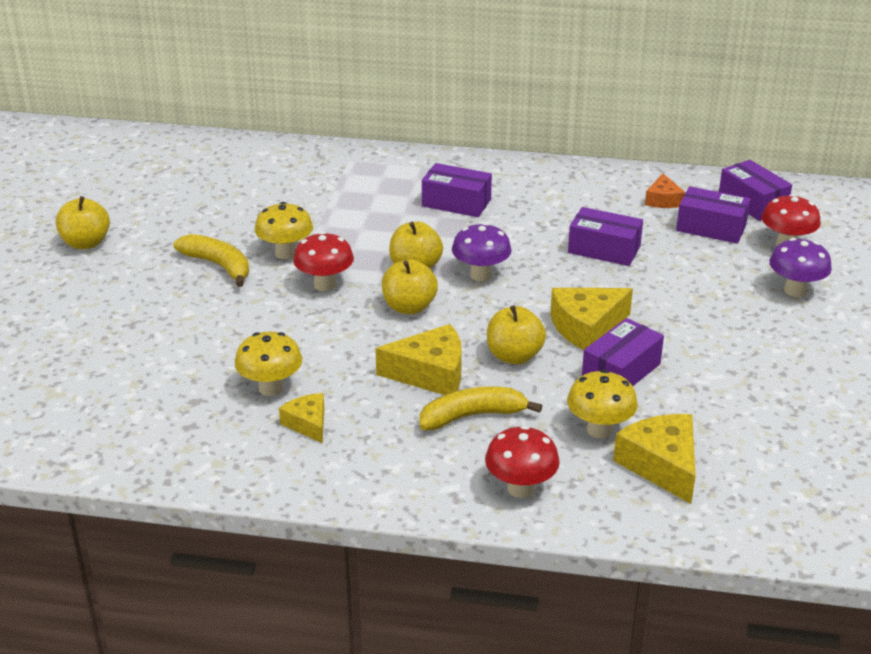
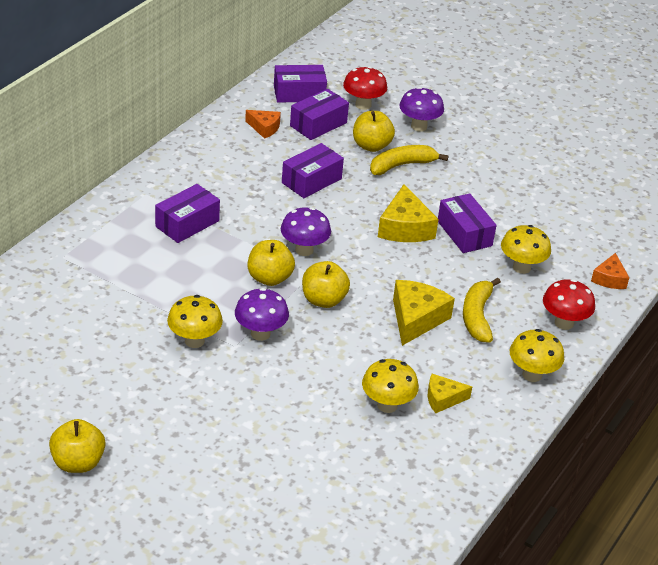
camera: 70 degrees left, 5 degrees up
(218, 265) = (185, 386): yellow banana -> yellow banana (402, 165)
(325, 285) = (260, 333): red mushroom -> purple mushroom
(399, 482) = (532, 374): none -> yellow mushroom
(514, 356) = (419, 272): yellow apple -> yellow apple (371, 146)
(651, 511) = (609, 279): none -> orange cheese
(661, 465) = (569, 257): yellow cheese -> none

